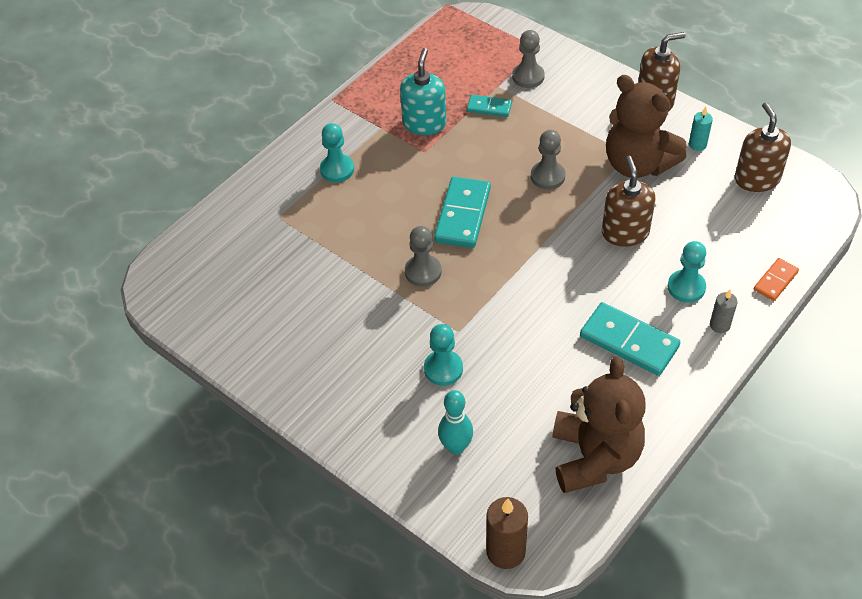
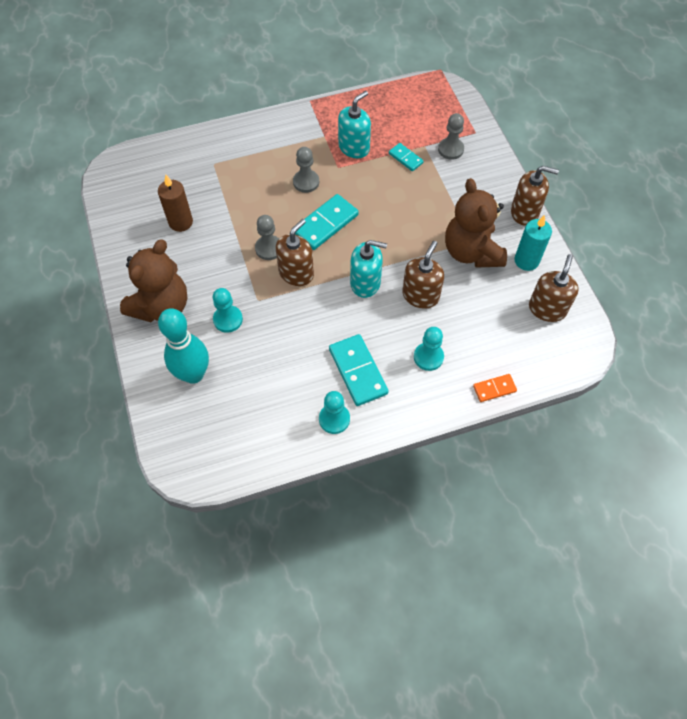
camera: 30 degrees right, 10 degrees up
(337, 169) = (273, 150): turquoise pawn -> turquoise pawn (334, 419)
(456, 447) = (193, 374): turquoise bowling pin -> turquoise bowling pin, size x1.62
(476, 281) = (296, 273): none -> brown soap dispenser
(505, 551) = (167, 458): brown candle -> brown candle (180, 222)
(547, 176) = (403, 227): grey pawn -> grey pawn (306, 182)
(558, 251) = (365, 283): none -> turquoise soap dispenser
(594, 457) = (270, 434): brown teddy bear -> brown teddy bear (161, 306)
(697, 145) = (526, 260): turquoise candle -> turquoise candle, size x1.69
(719, 325) = (428, 396): grey candle -> none

